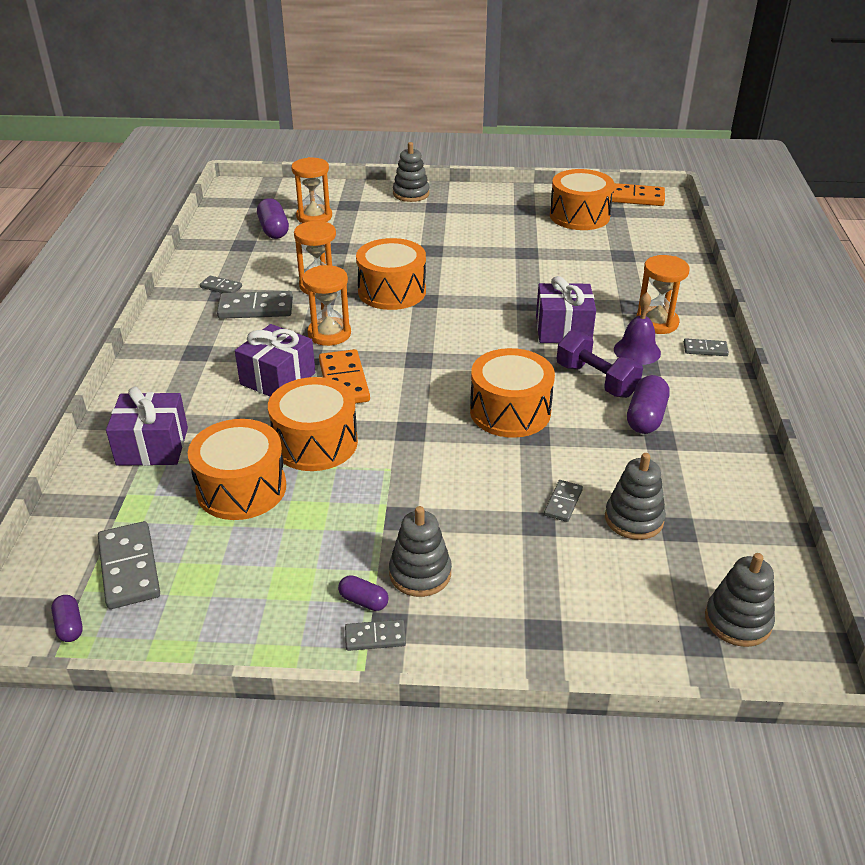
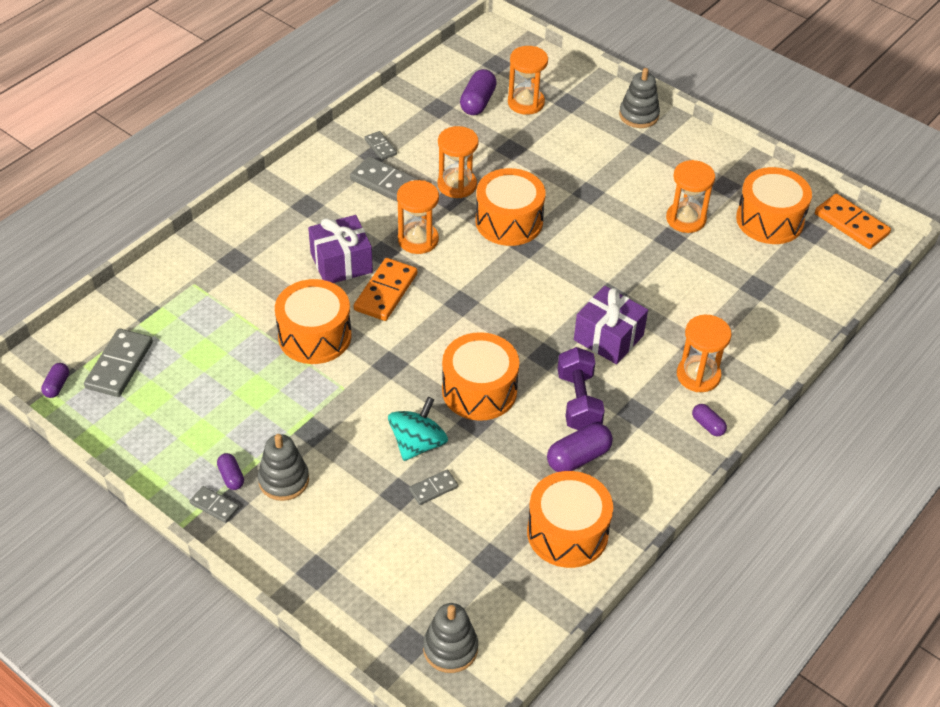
camera: 35 degrees right, 10 degrees up
(152, 446) = (208, 276): purple gift -> none
(241, 488) = (234, 345): orange drum -> orange drum (567, 532)
(507, 476) = (417, 444): none -> turquoise spinning top
(522, 237) = (685, 219): none -> orange hourglass
(634, 519) = (468, 532): grey stacking toy -> none
(637, 351) = (646, 393): purple bell -> none
(705, 349) = (708, 425): grey domino -> purple capsule

